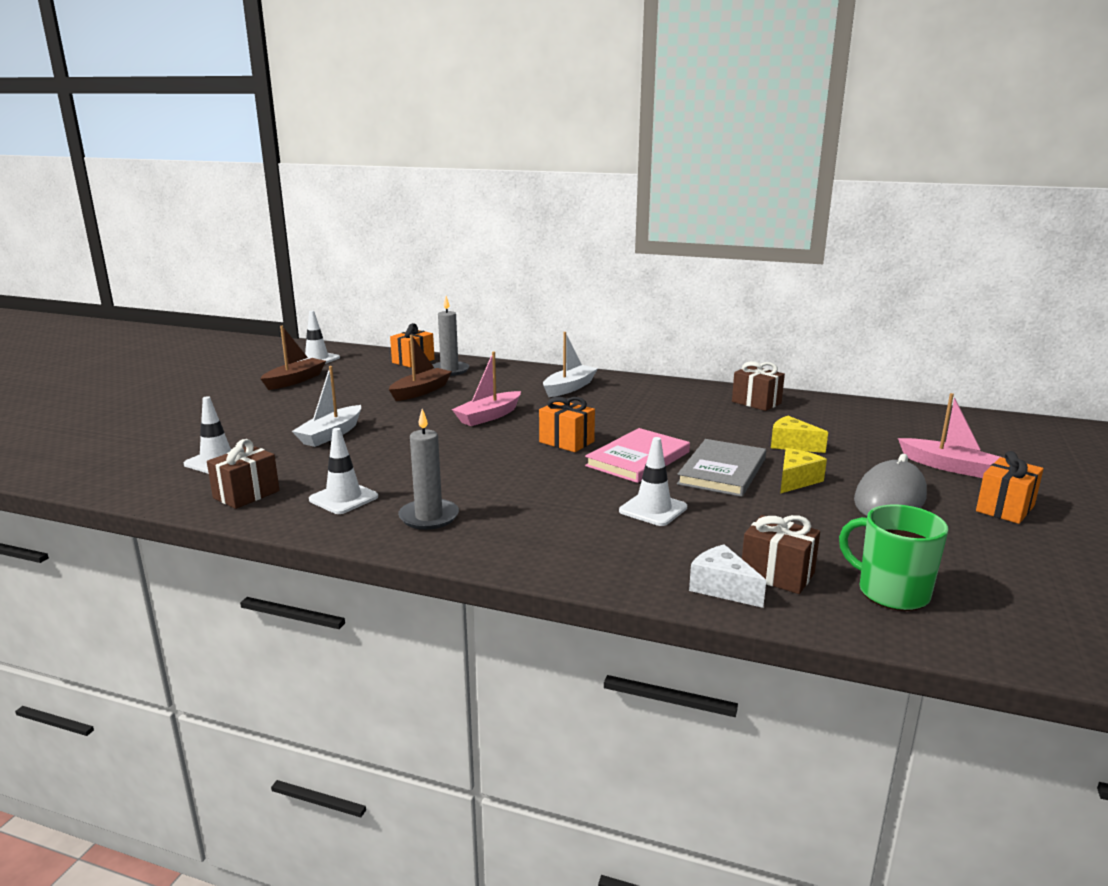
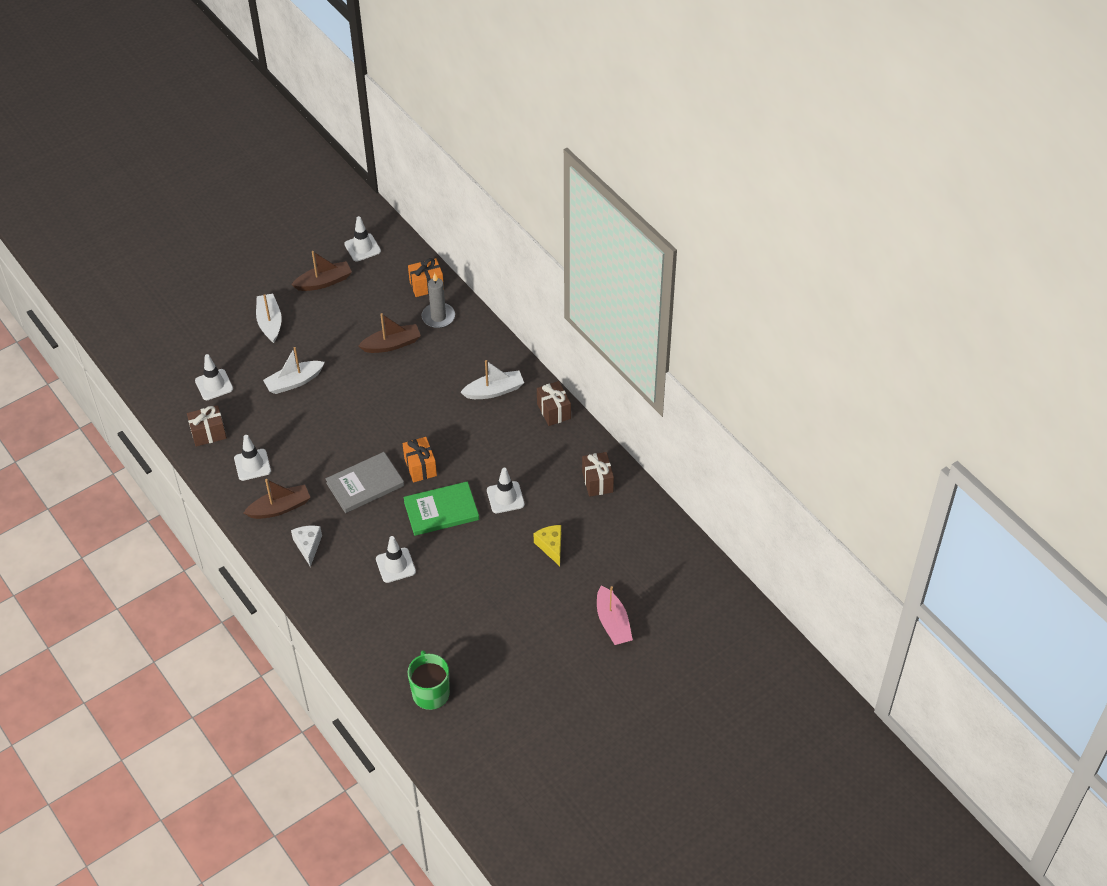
camera: 35 degrees right, 30 degrees up
(253, 411) = (270, 322): none -> white boat
(429, 517) = (280, 508): grey candle -> brown boat
(488, 416) = (404, 406): pink boat -> none
(638, 459) = (441, 510): pink book -> green book
(689, 433) = (505, 497): none -> white traffic cone
(722, 471) = (474, 551): grey book -> grey book (365, 484)
(722, 588) = (359, 644): white cheese -> white cheese (308, 546)
(777, 575) = (395, 650): brown gift -> brown gift (553, 411)
(796, 480) = (504, 584): yellow cheese -> none
(890, 498) = (532, 629): grey mouse -> none
(1005, 508) = (582, 674): orange gift -> none

